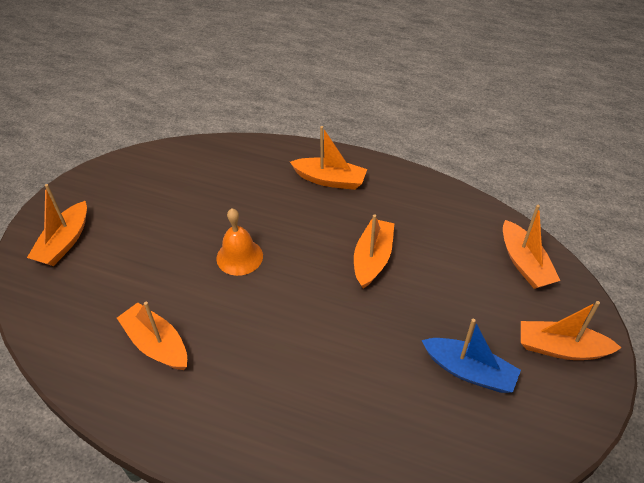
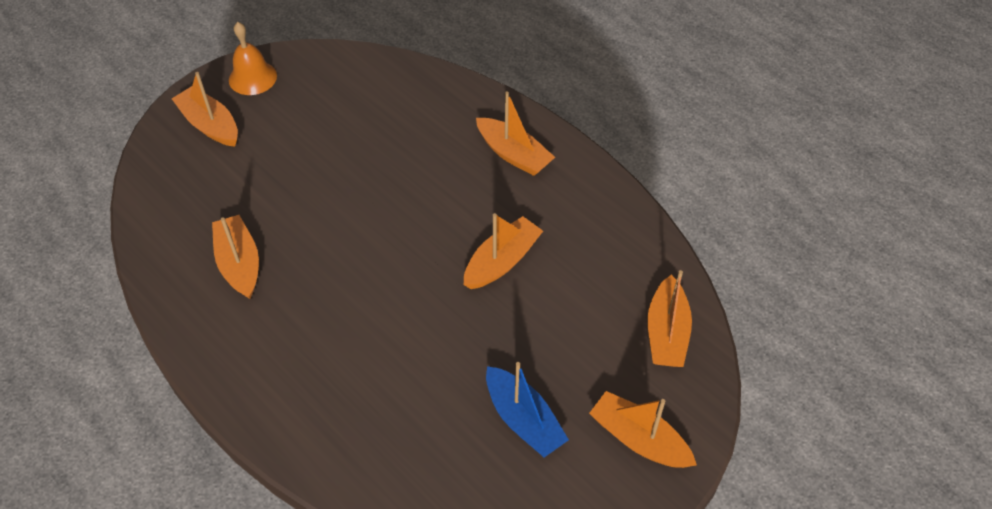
camera: 25 degrees right, 5 degrees up
(64, 242) = (210, 125): orange boat -> orange boat turned 90 degrees clockwise
(239, 257) = (367, 205): orange bell -> orange bell (252, 77)

